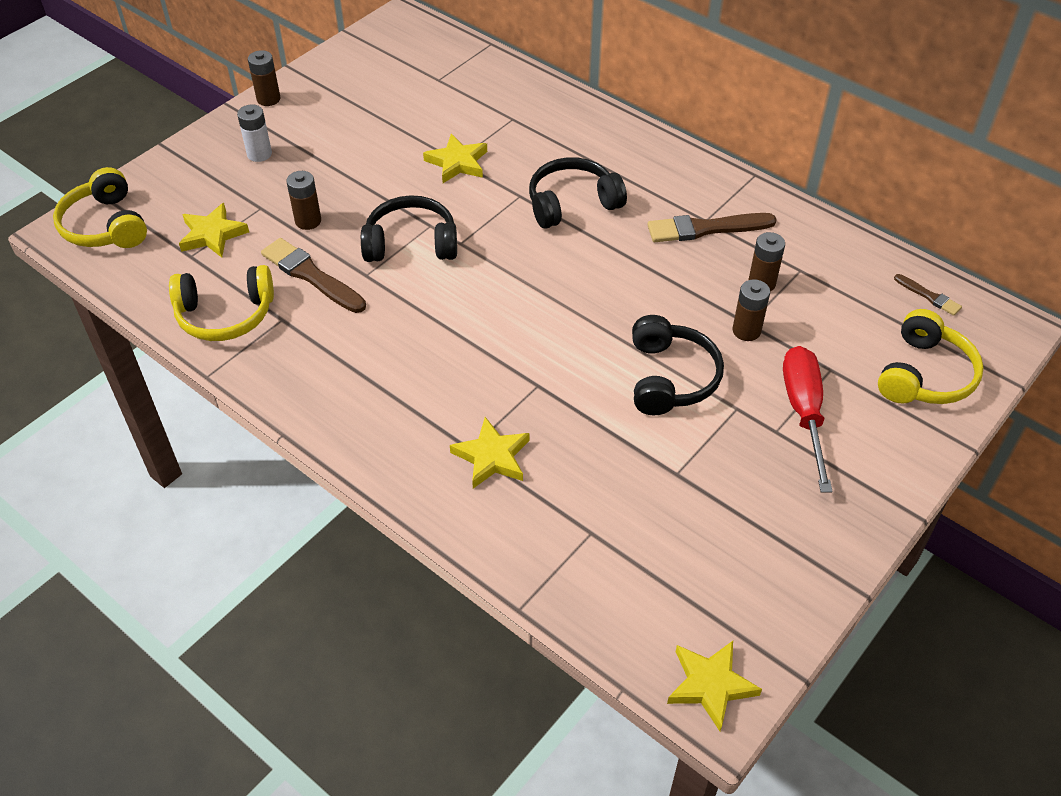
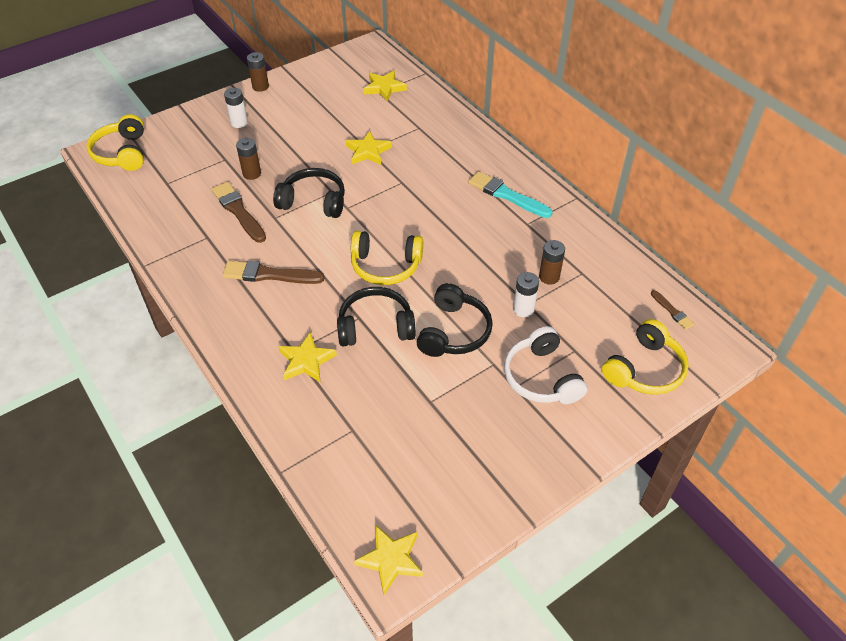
camera: 15 degrees right, 0 degrees up
(212, 234) = (186, 171): yellow star -> yellow star (384, 88)
(225, 315) = (172, 227): yellow headphones -> yellow headphones (385, 266)
(572, 203) = (436, 194): black headphones -> black headphones (375, 326)
(665, 188) = (507, 195): none -> turquoise brush
(706, 228) = (524, 230): brown brush -> brown brush (269, 275)
(746, 331) = (523, 309): brown battery -> white battery
(803, 412) = (541, 377): red screwdriver -> white headphones

